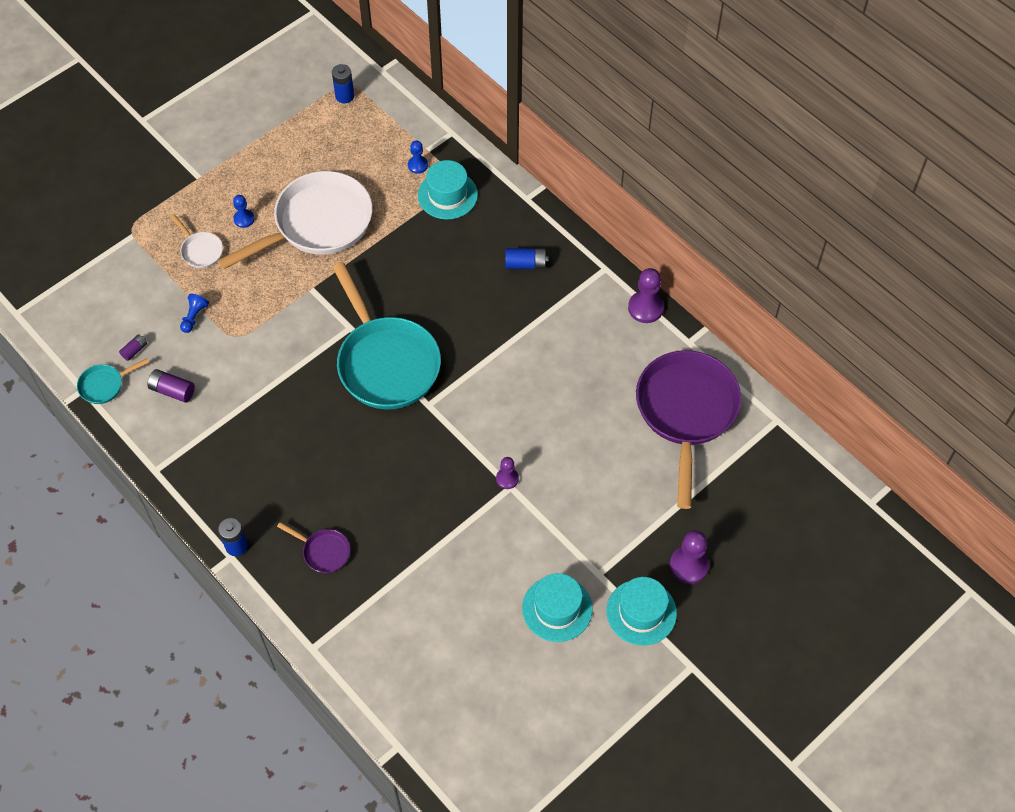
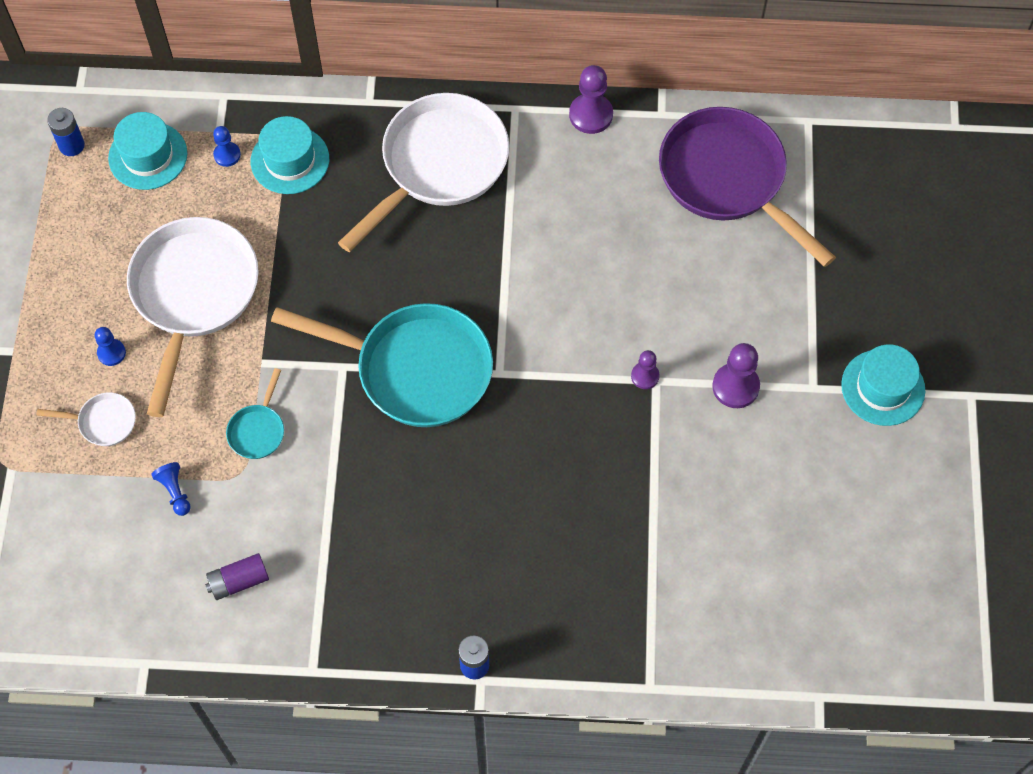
camera: 45 degrees left, 5 degrees up
(104, 385) = (162, 639): turquoise pan -> turquoise pan (258, 430)
(134, 350) = (152, 578): purple battery -> none
(323, 552) = (560, 593): purple pan -> none
(525, 264) = (439, 165): blue battery -> white pan
(557, 608) = (813, 450): turquoise hat -> turquoise hat (148, 156)
(689, 565) = (876, 312): purple pawn -> purple pawn (735, 386)

